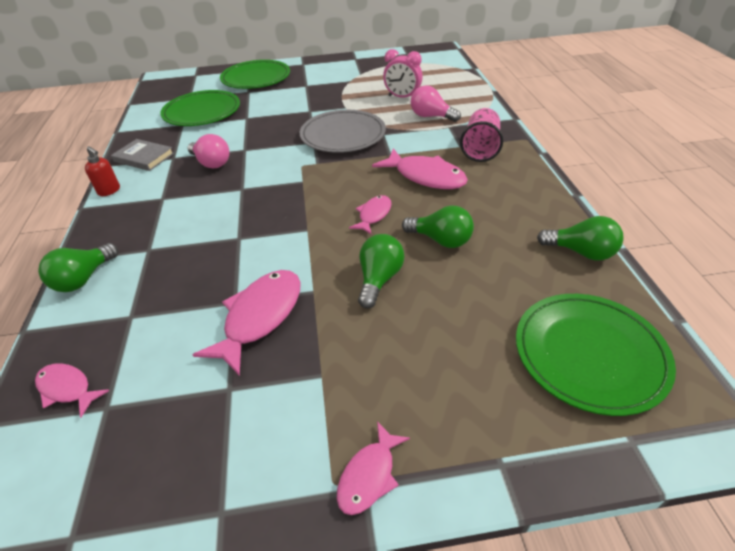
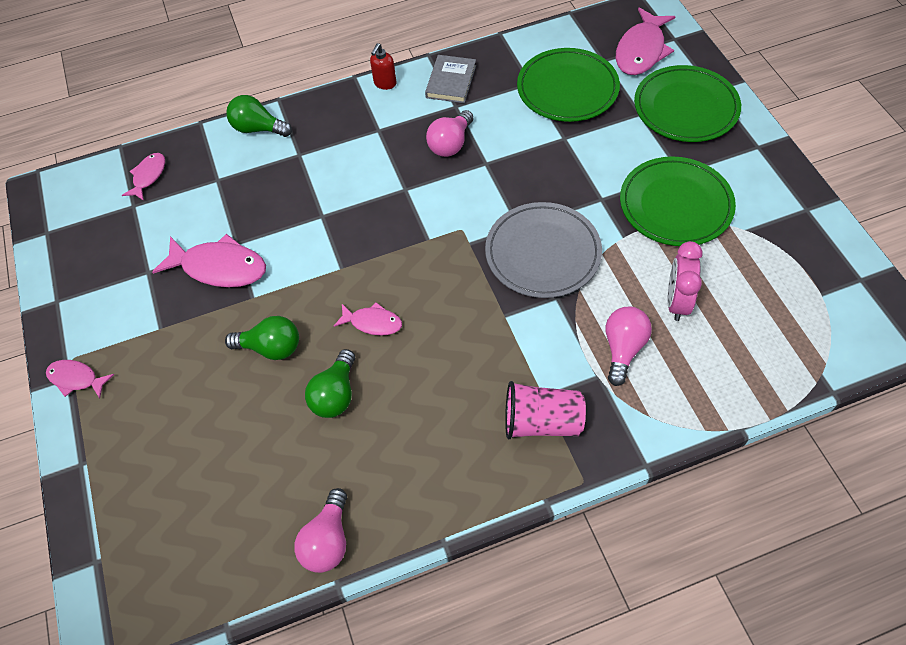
camera: 80 degrees right, 15 degrees up
(425, 177) = (458, 363): pink fish -> pink fish (641, 51)
(581, 252) = (328, 540): green light bulb -> pink light bulb
(589, 354) = (182, 536): green plate -> green plate (675, 205)

